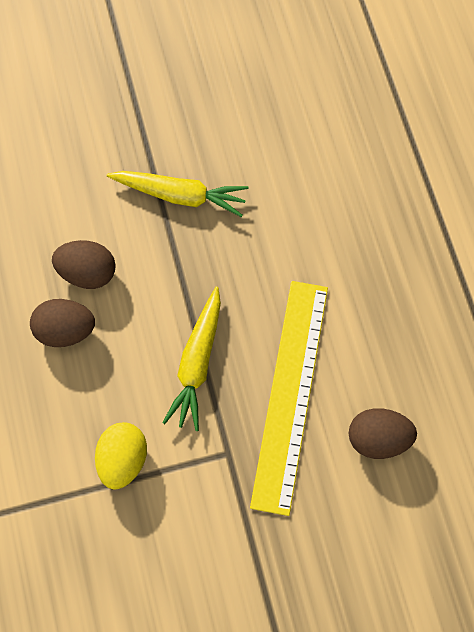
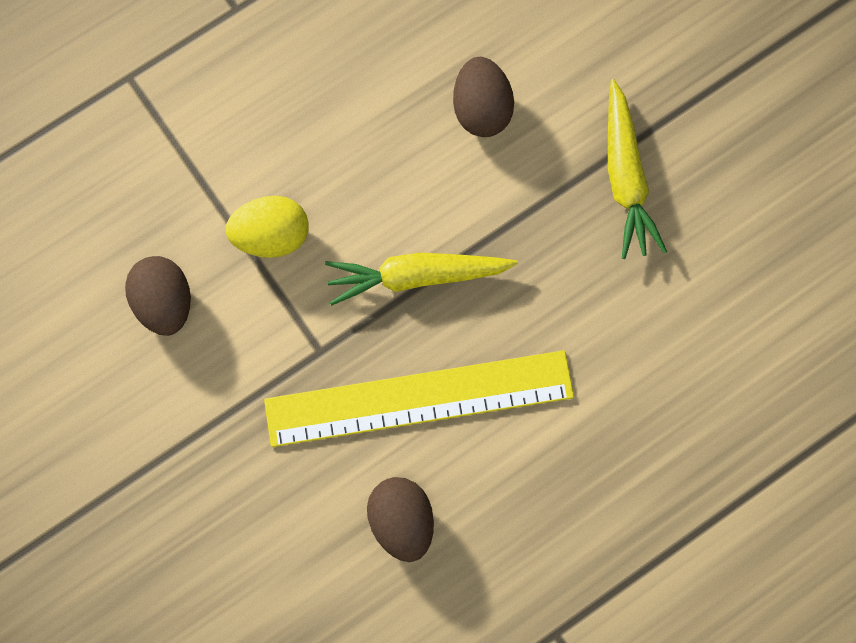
camera: 70 degrees right, 5 degrees up
(65, 330) = (401, 113): brown egg -> brown egg (164, 303)

